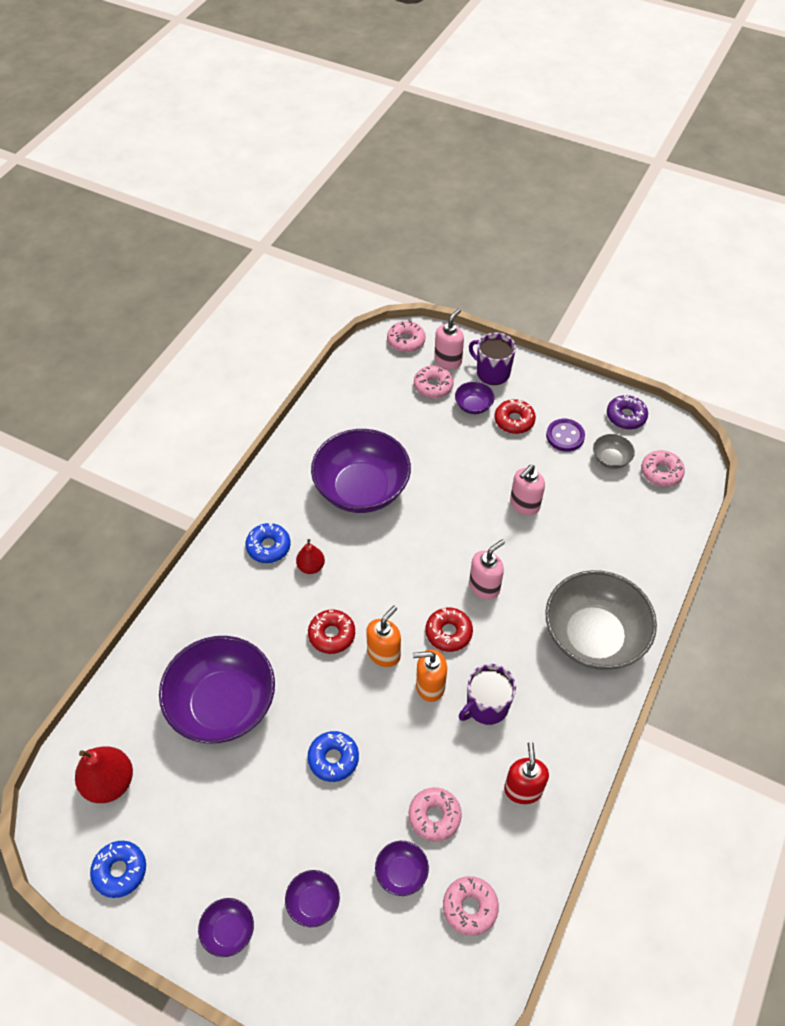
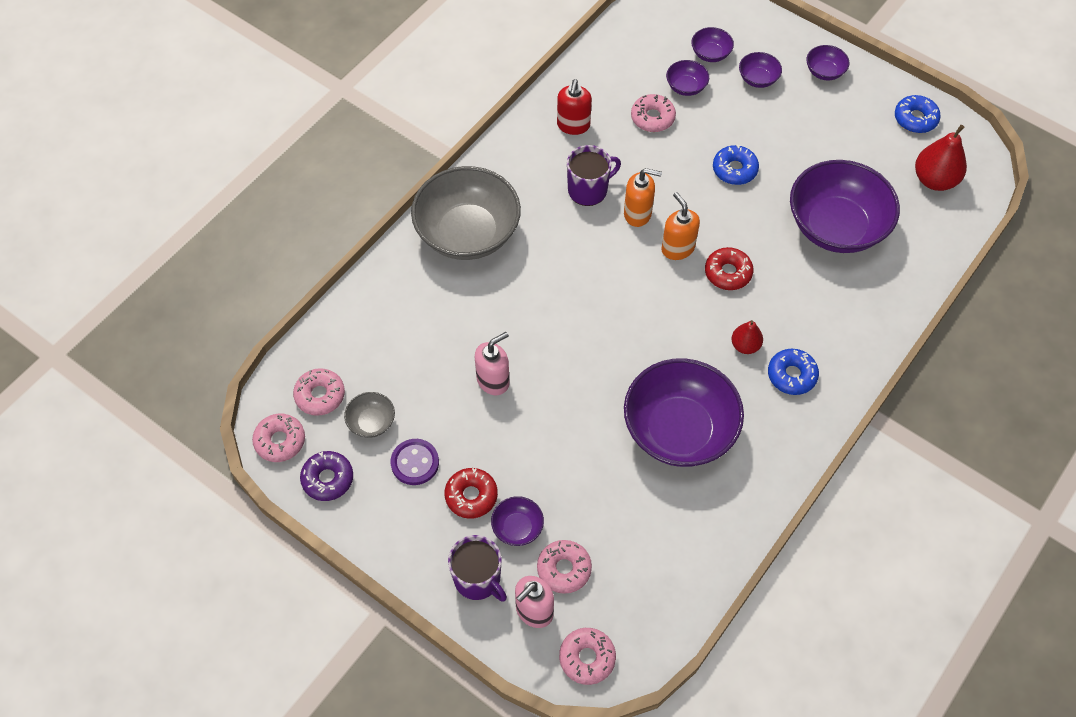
camera: 170 degrees left, 5 degrees up
(377, 936) = (710, 54): none -> purple bowl
(384, 653) = (677, 248): orange soap dispenser -> orange soap dispenser turned 105 degrees clockwise
(448, 633) = (610, 257): red donut -> none
(470, 907) = (636, 60): pink donut -> pink donut (280, 441)
(484, 586) = (562, 296): pink soap dispenser -> none

